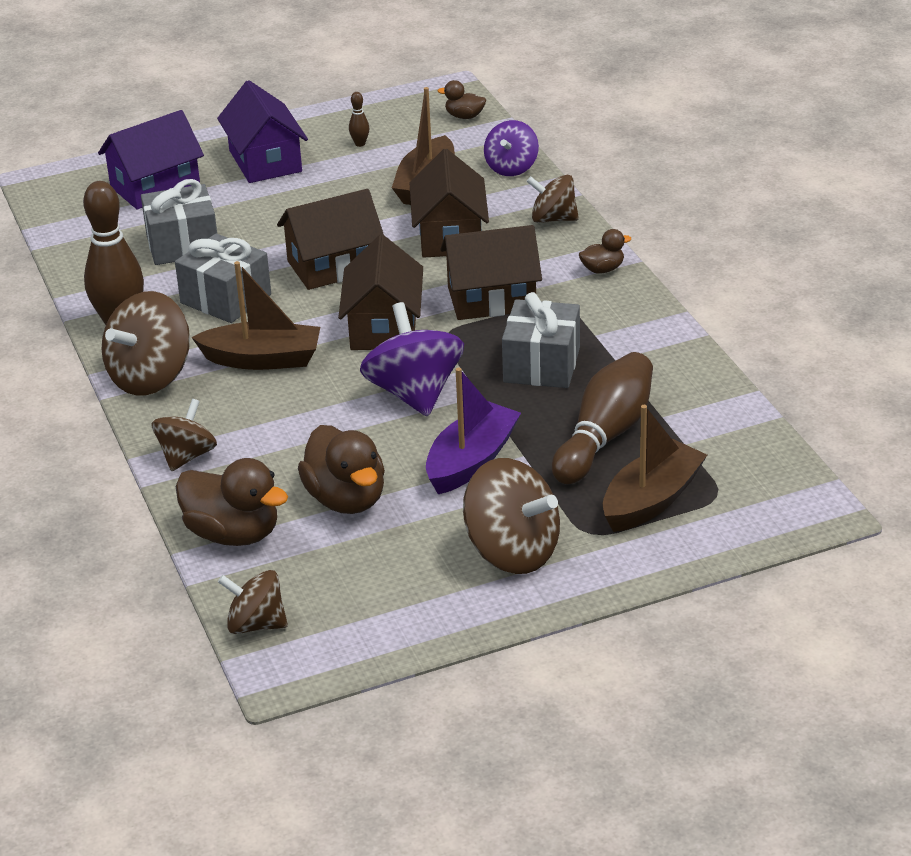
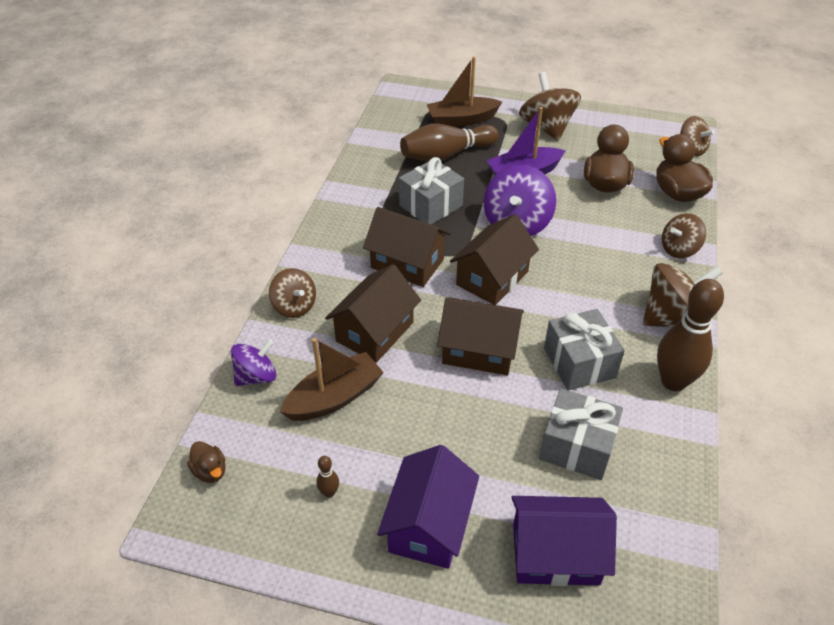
camera: 145 degrees left, 10 degrees up
(263, 359) = (588, 294): brown boat -> none
(602, 269) = (320, 248): brown duck -> none

